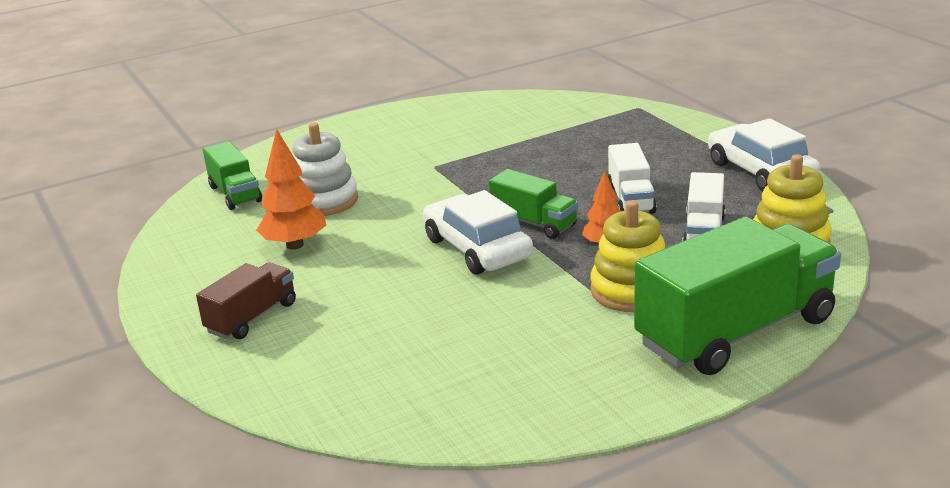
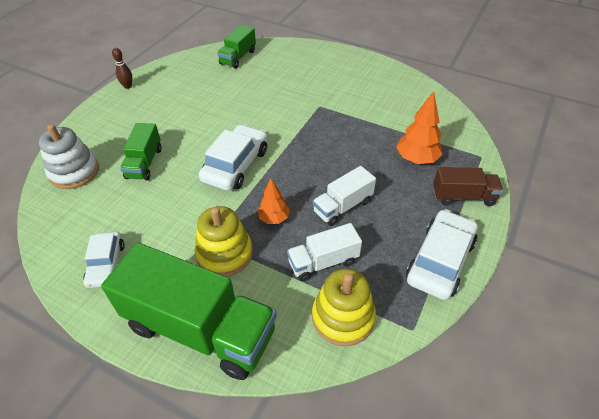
camera: 55 degrees right, 20 degrees up
(163, 300) = (128, 86): none -> brown bowling pin
(252, 317) = (124, 120): brown truck -> brown truck (463, 197)
(295, 245) = (199, 100): orange tree -> orange tree (416, 159)
(324, 201) = (251, 87): white stacking toy -> white stacking toy (74, 172)
(534, 223) = (280, 175): green truck -> green truck (144, 163)
(563, 384) = (106, 264): none -> white car

